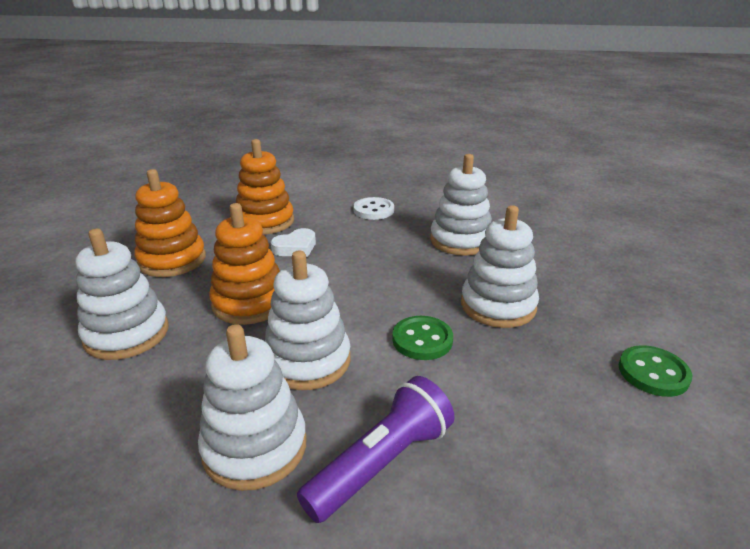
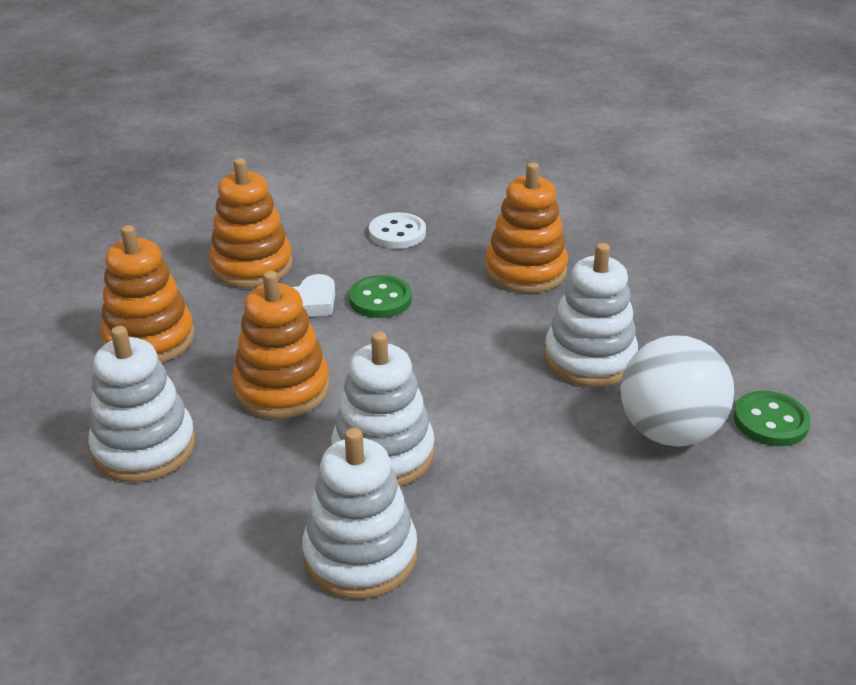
camera: 10 degrees left, 5 degrees up
(381, 463) = (501, 553): purple flashlight -> none
(422, 340) = (510, 412): green button -> green button (380, 299)
(460, 240) = (525, 271): white stacking toy -> orange stacking toy
(558, 371) = (669, 432): none -> white ball

